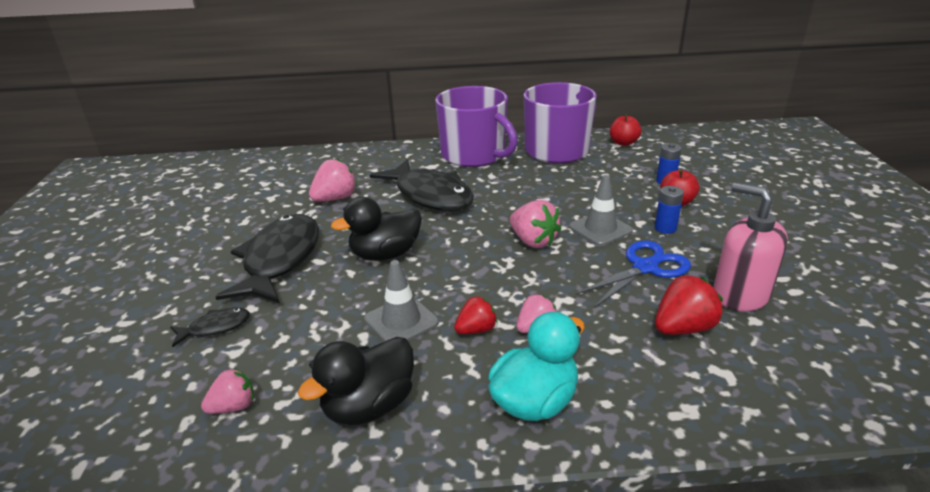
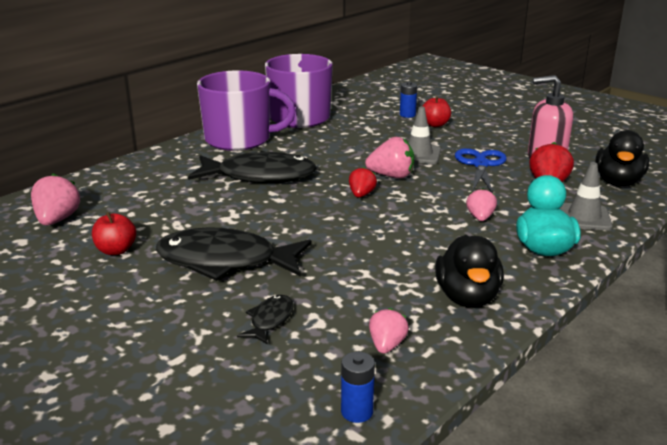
camera: 45 degrees left, 5 degrees down
(280, 260) = (225, 261): black fish -> black fish turned 45 degrees counterclockwise
(335, 199) = (180, 207): pink strawberry -> pink strawberry (57, 220)
(385, 254) = (305, 223): black duck -> black duck (618, 182)
(401, 321) = (397, 251): grey traffic cone -> grey traffic cone (584, 217)
(476, 330) = (451, 234): red strawberry -> red strawberry (361, 195)
(623, 143) = (338, 99): red apple -> red apple (116, 250)
(665, 228) = (454, 140): blue battery -> blue battery (357, 412)

